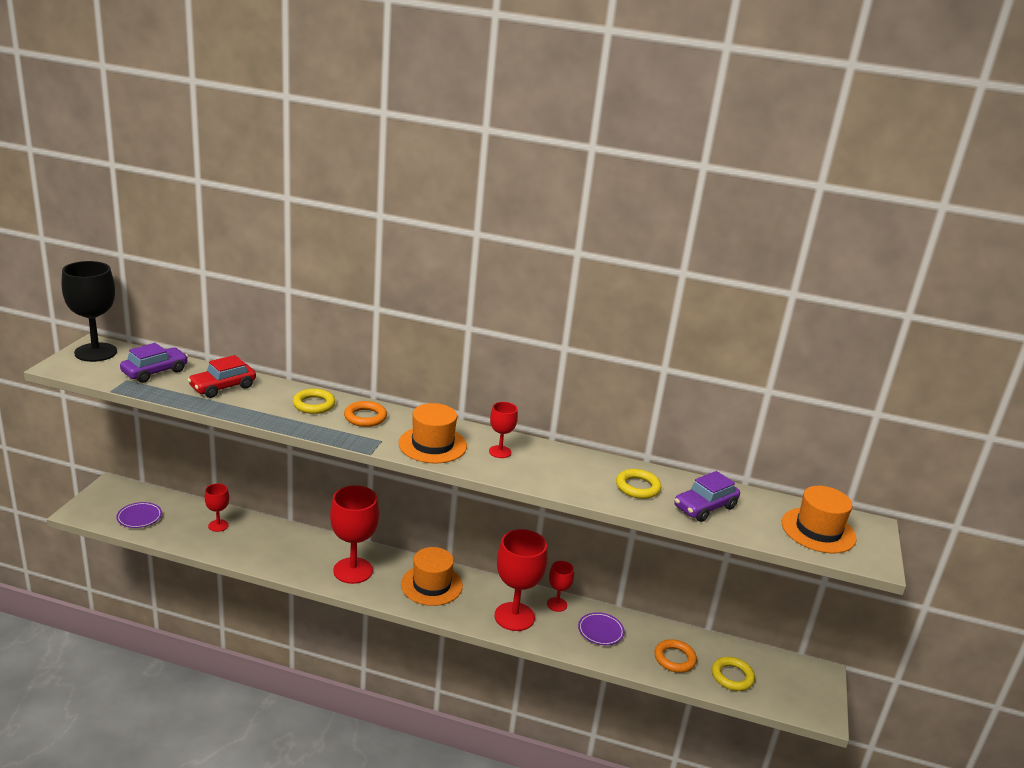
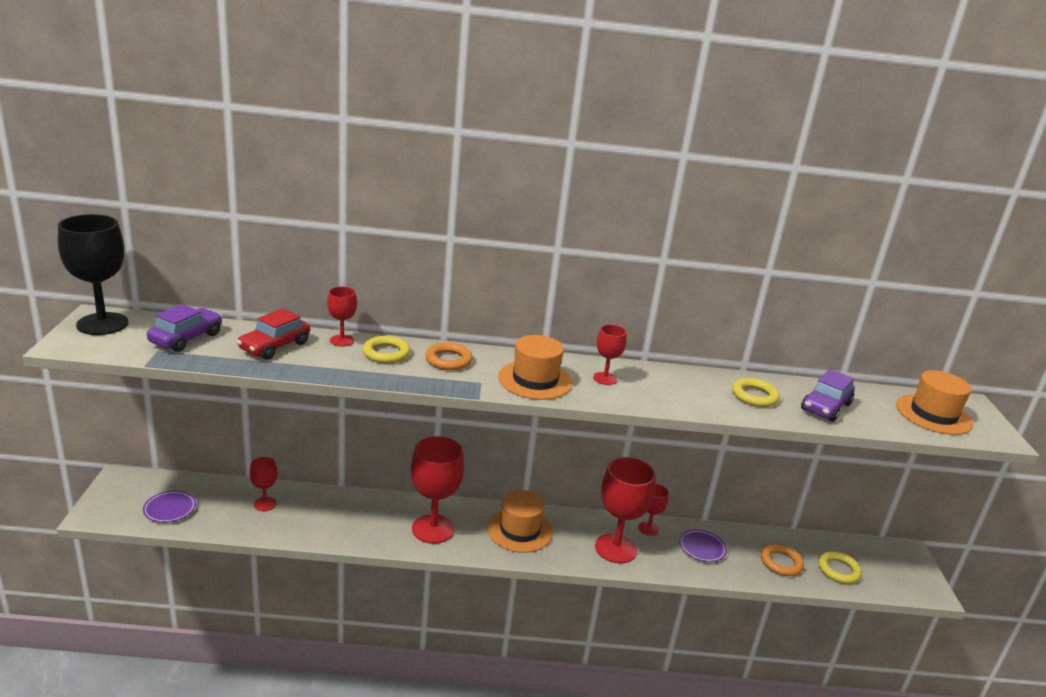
camera: 15 degrees left, 0 degrees up
(282, 389) = (342, 340): none -> red goblet

